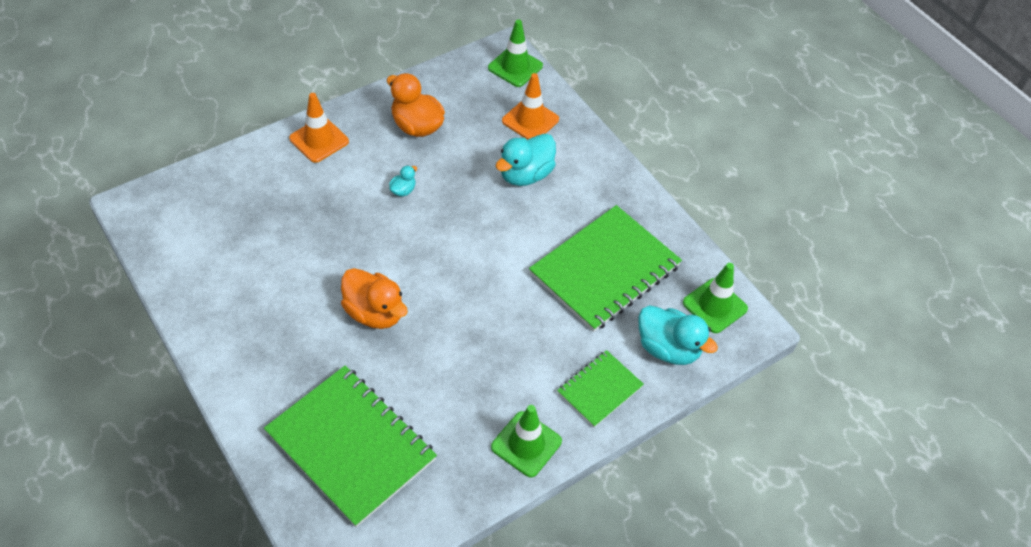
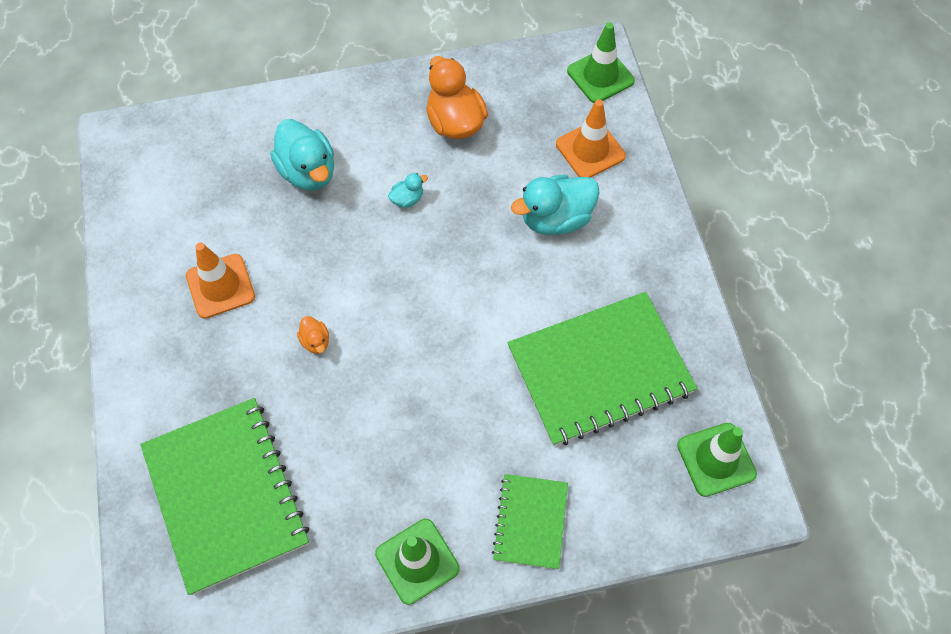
camera: 25 degrees right, 10 degrees up
(319, 140) = (340, 111): orange traffic cone -> orange traffic cone (220, 286)
(374, 312) = (315, 341): orange duck -> orange duck, size x0.47
(599, 389) = (530, 522): green notebook -> green notebook turned 60 degrees counterclockwise
(668, 348) = (634, 496): turquoise duck -> turquoise duck (308, 171)

